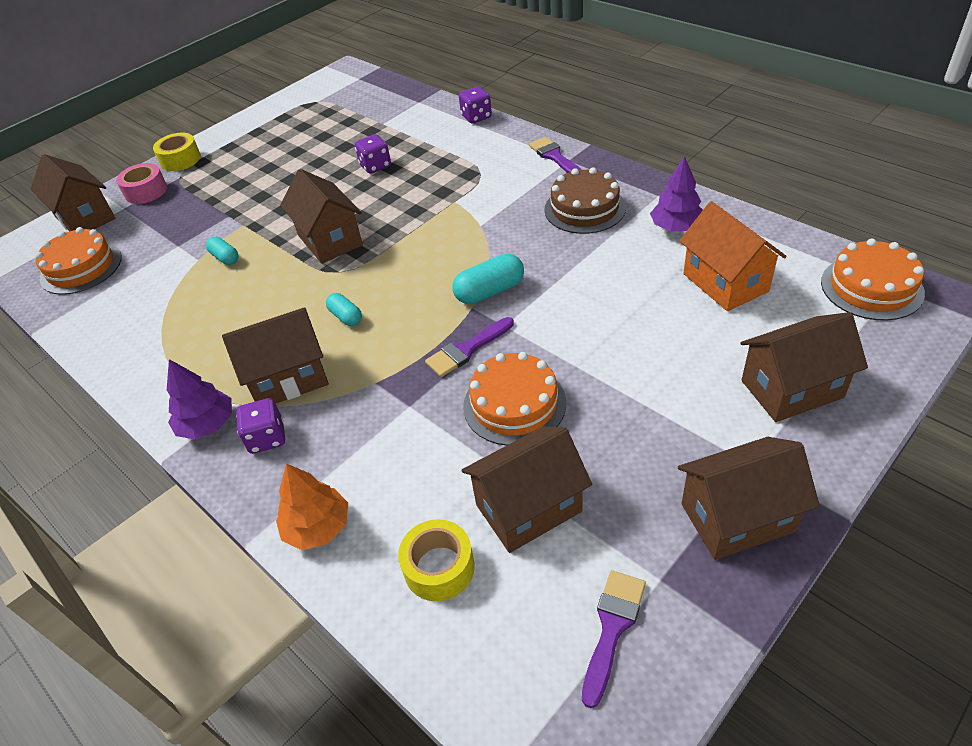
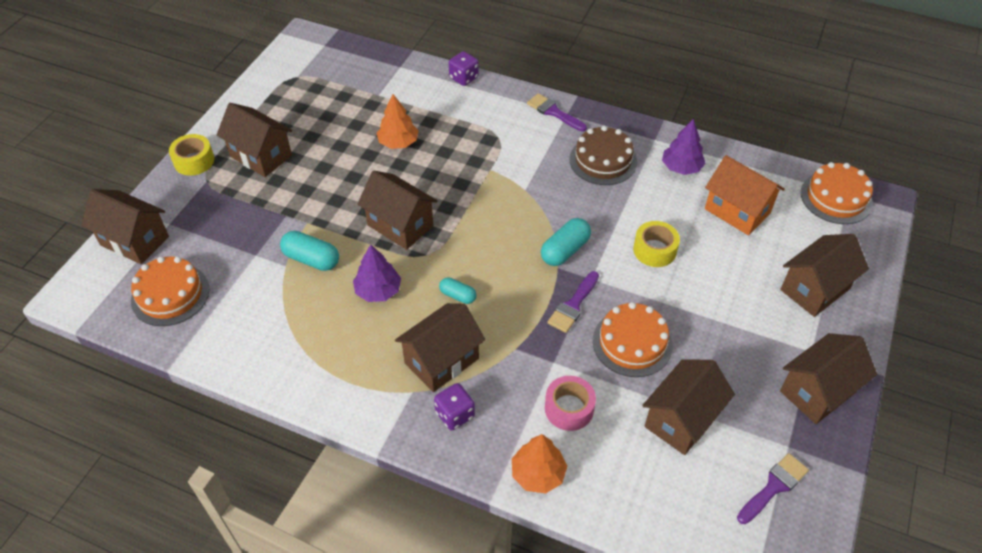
camera: 25 degrees left, 5 degrees up
(146, 191) = (181, 202): pink tape -> pink tape (569, 408)
(207, 424) = (397, 415): purple tree -> purple tree (378, 290)
(225, 258) = (311, 259): turquoise capsule -> turquoise capsule, size x1.63
(240, 162) = (261, 156): none -> brown house
(375, 166) = (398, 142): purple dice -> orange tree
(439, 567) = (642, 478): yellow tape -> yellow tape (654, 250)
(612, 628) = (773, 487): purple brush -> purple brush turned 45 degrees clockwise

